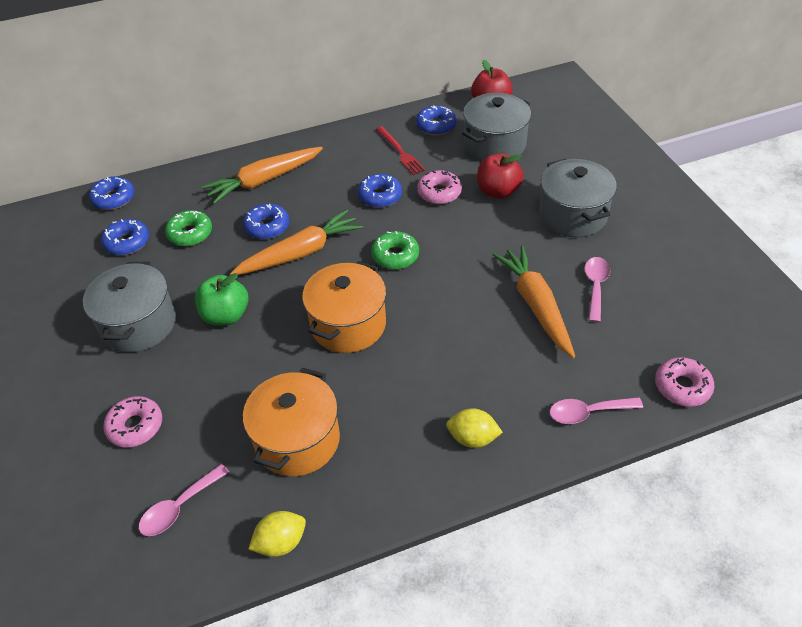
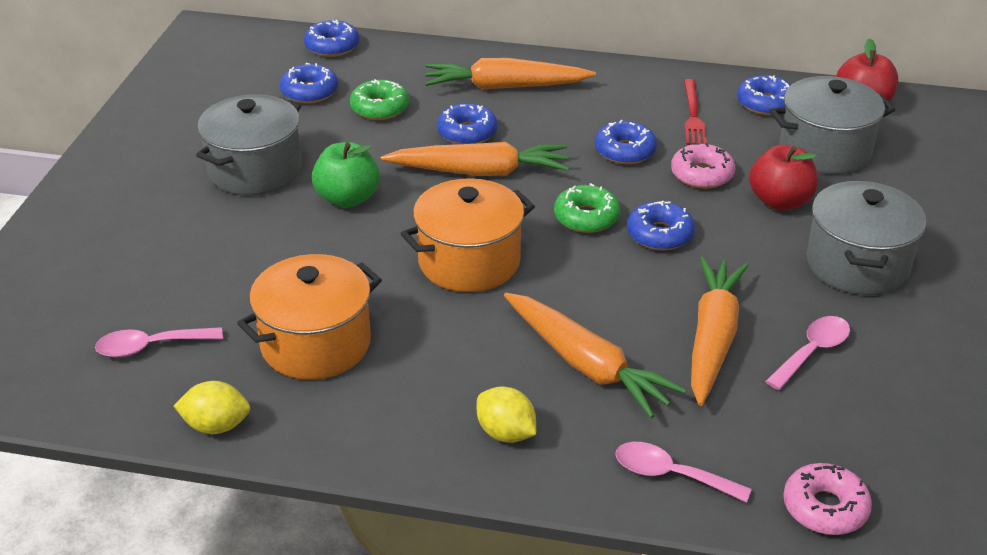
camera: 30 degrees right, 10 degrees down
(135, 426) = (173, 258): pink donut -> none
(448, 247) = (659, 234): none -> blue donut
(480, 362) = (586, 364): none -> orange carrot

